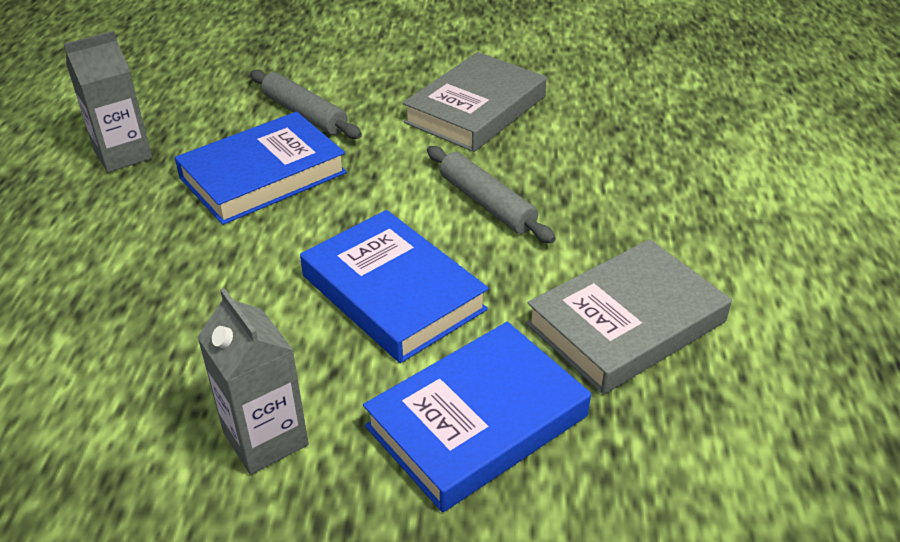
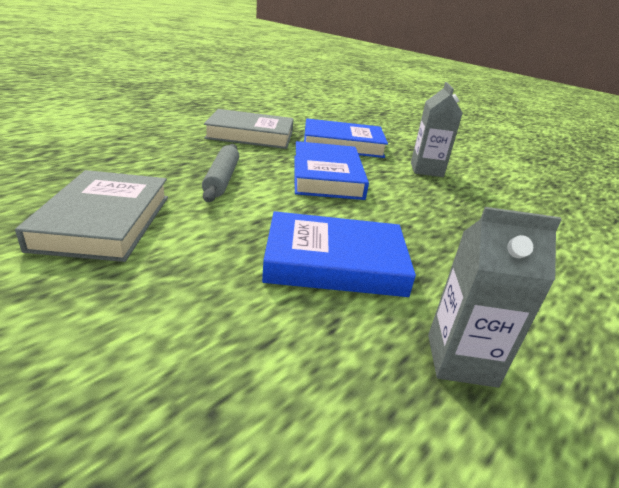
camera: 145 degrees left, 10 degrees down
(305, 114) = (232, 299): grey rolling pin -> none
(475, 109) = (104, 221): grey book -> grey book turned 75 degrees counterclockwise

